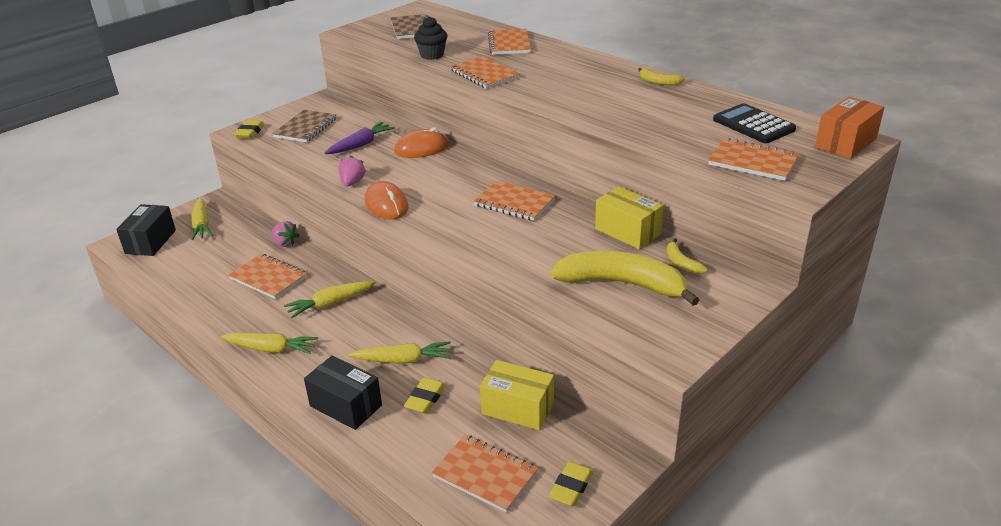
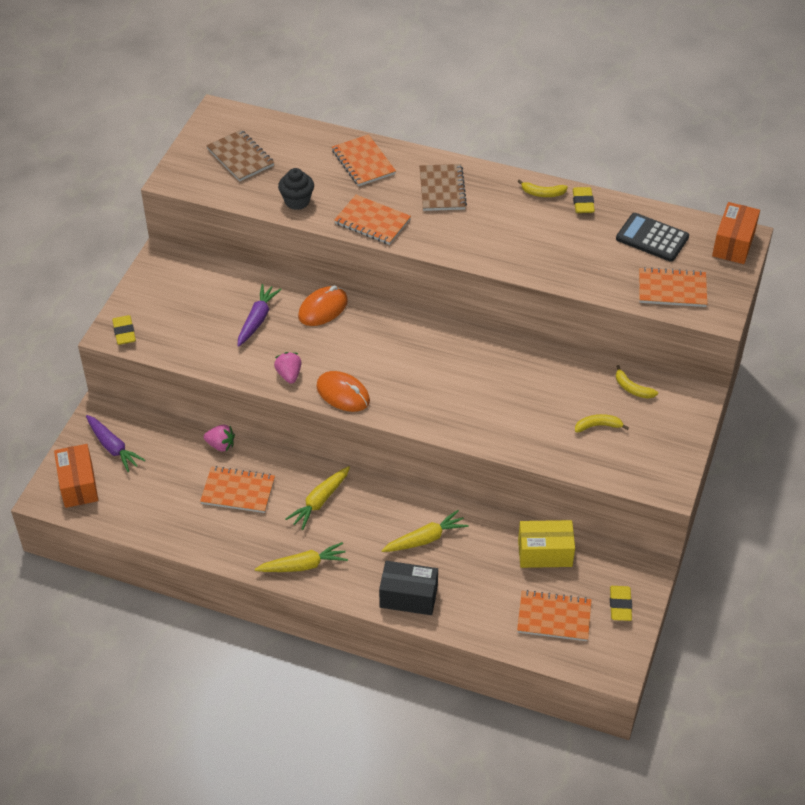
camera: 25 degrees left, 15 degrees up
(150, 242) = (78, 485): black box -> orange box
(202, 225) = (113, 447): yellow carrot -> purple carrot
(306, 128) = (179, 309): brown notebook -> brown notebook (442, 189)
(425, 399) = (468, 569): yellow eraser -> yellow eraser (583, 203)
(514, 203) = (457, 358): orange notebook -> none
(622, 284) = (598, 426): yellow banana -> yellow banana, size x0.43
(627, 231) = (572, 365): yellow box -> none

